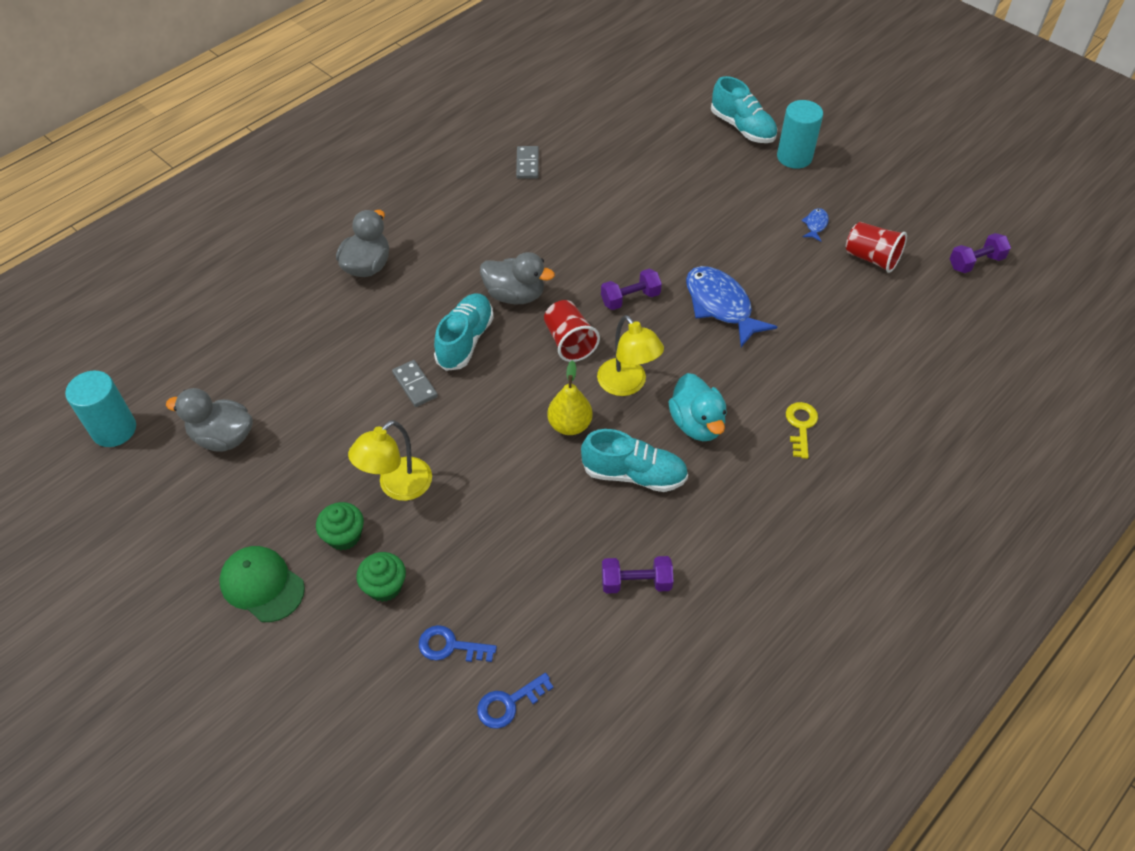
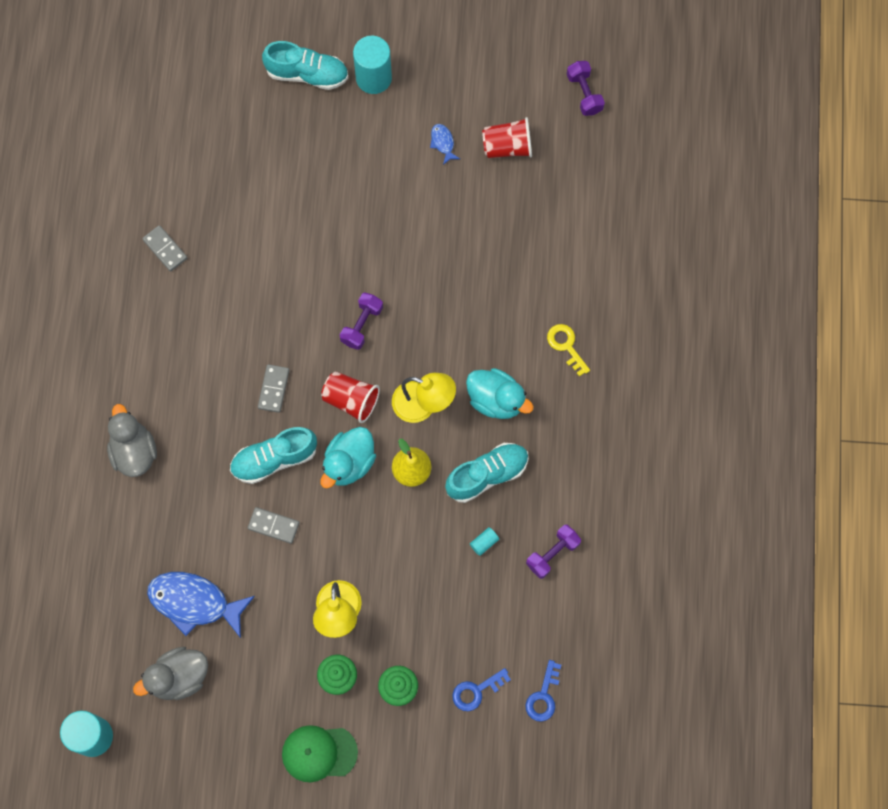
camera: 40 degrees left, 20 degrees up
(465, 340) = (274, 459): turquoise shoe -> turquoise shoe turned 90 degrees counterclockwise
(515, 295) = (274, 389): grey duck -> grey domino
(522, 384) = (349, 463): none -> turquoise duck
(579, 526) = (484, 543): none -> turquoise cylinder
(721, 305) = (432, 280): blue fish -> blue fish (194, 602)
(975, 262) = (584, 93): purple dumbbell -> purple dumbbell turned 45 degrees counterclockwise

